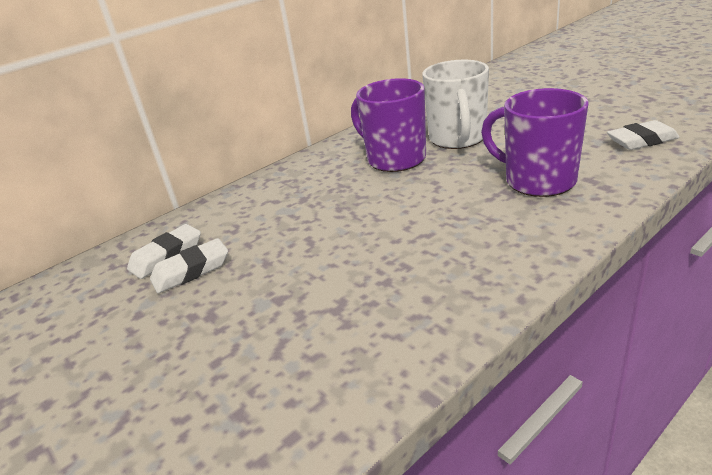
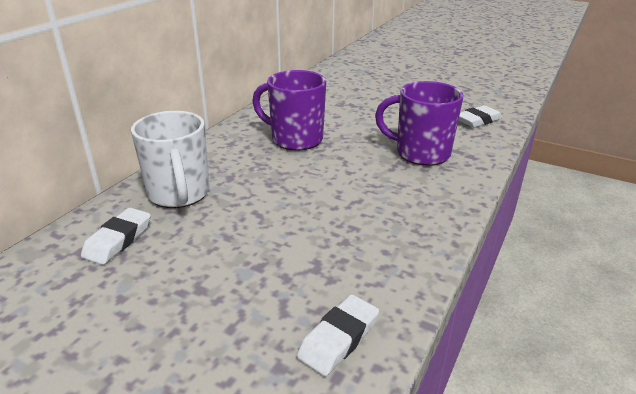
camera: 25 degrees left, 0 degrees up
(191, 271) = (154, 251): white eraser -> white eraser (338, 338)
(457, 139) = (340, 121): white mug -> white mug (179, 194)

